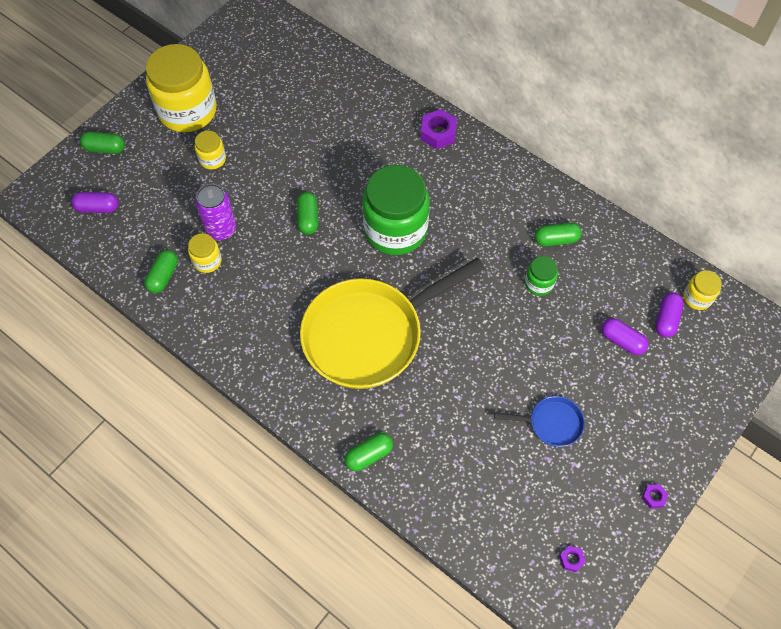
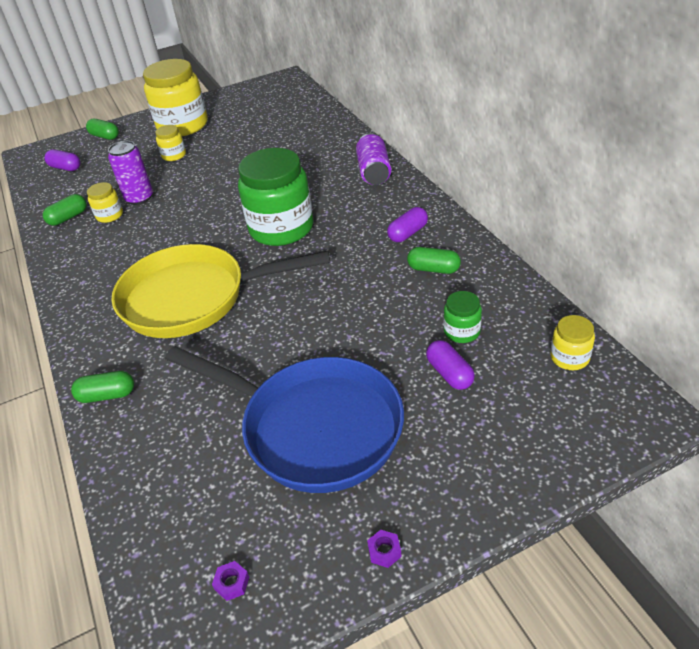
camera: 30 degrees right, 20 degrees down
(308, 218) = (213, 205): green capsule -> none
(438, 133) = (374, 172): purple nut -> purple can
(539, 283) = (390, 300): green jar -> green jar (462, 331)
(551, 423) = (313, 427): blue pan -> blue pan, size x2.34
(666, 319) = (517, 368): purple capsule -> purple capsule (408, 233)

